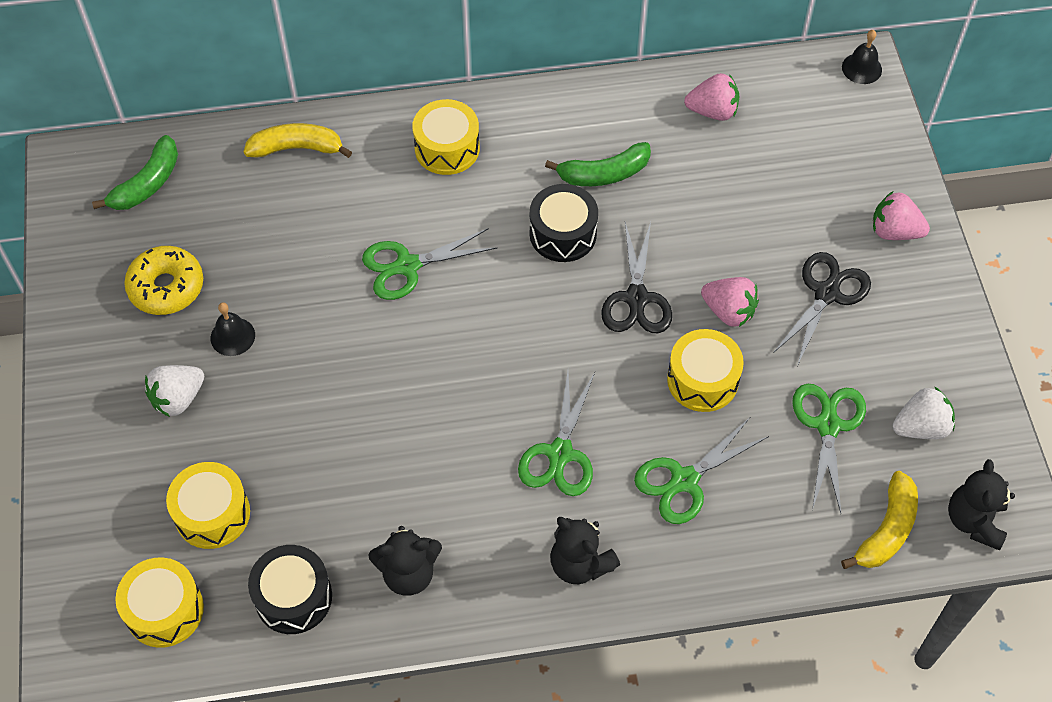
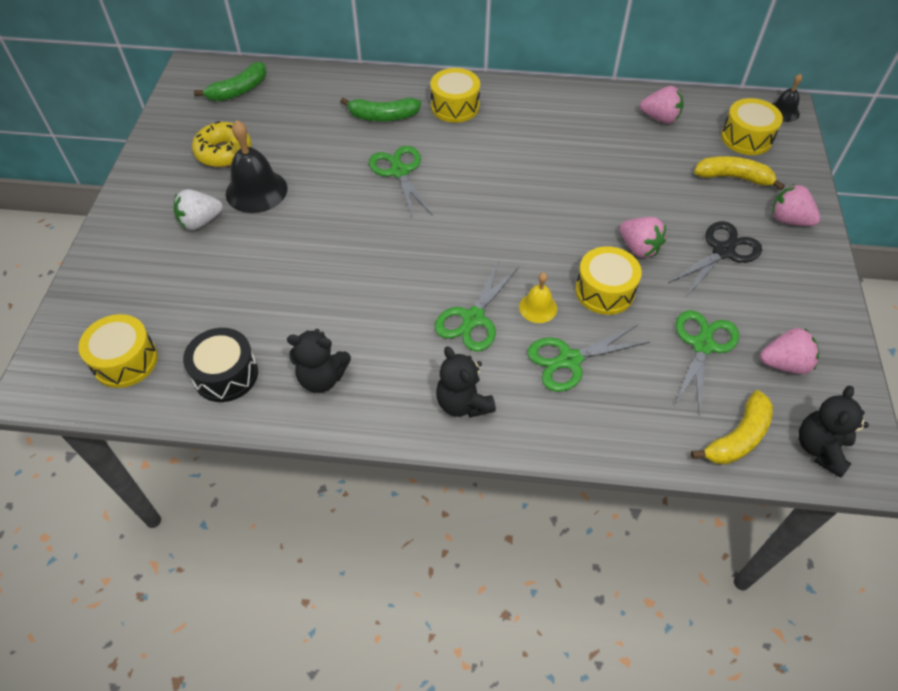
camera: 15 degrees right, 5 degrees down
(212, 514) = (191, 302): yellow drum -> yellow drum (746, 138)
(232, 336) = (256, 191): black bell -> black bell, size x1.81
(297, 148) = (349, 88): yellow banana -> yellow banana (733, 177)
(407, 266) = (399, 171): green scissors -> green scissors turned 75 degrees clockwise
(563, 233) = (523, 173): black drum -> none
(604, 174) = (566, 142): green banana -> green banana (383, 116)
(631, 421) = (538, 307): none -> yellow bell
(636, 298) = (567, 225): black scissors -> none
(920, 427) = (784, 364): white strawberry -> pink strawberry

